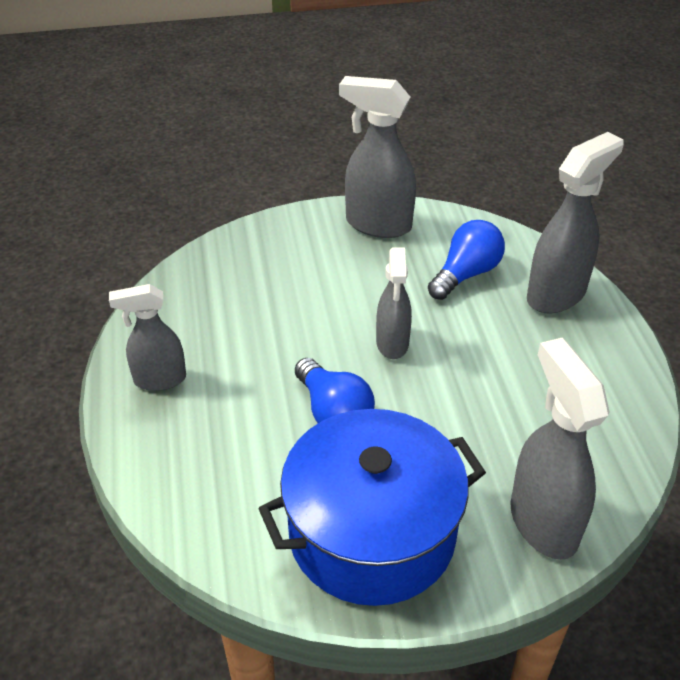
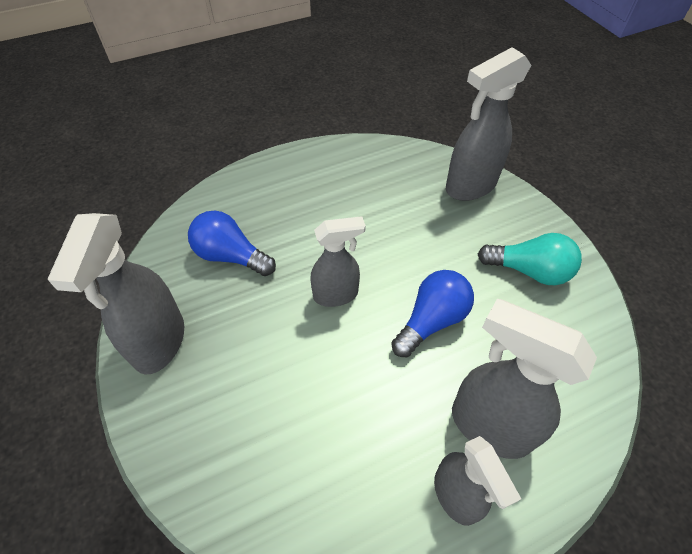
camera: 105 degrees left, 10 degrees up
(372, 533) = (529, 271): blue pot -> turquoise light bulb
(557, 294) = (247, 195): grey spray bottle -> grey spray bottle (489, 426)

